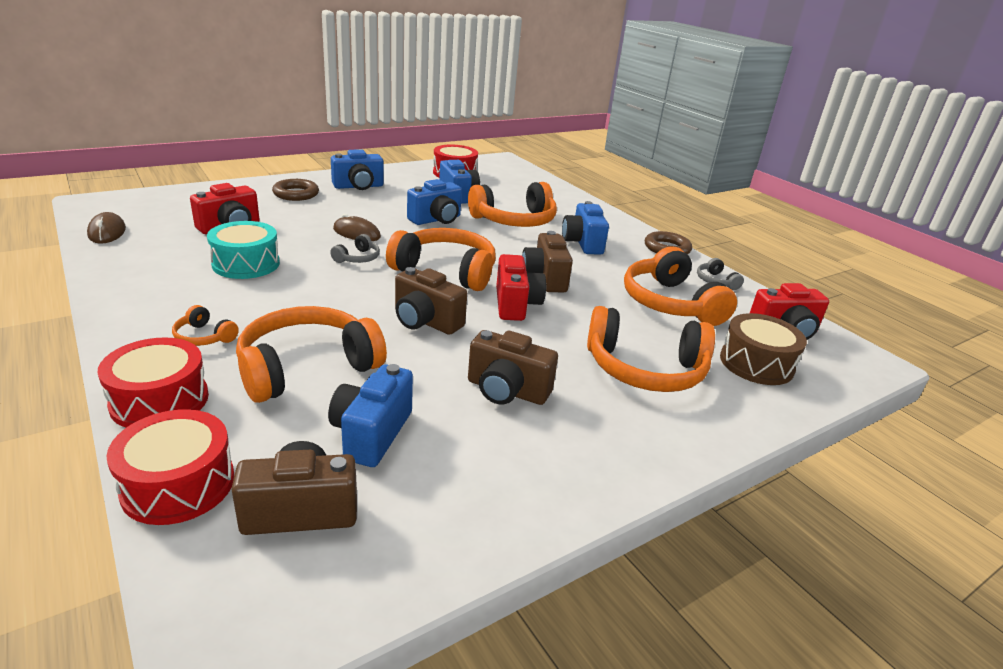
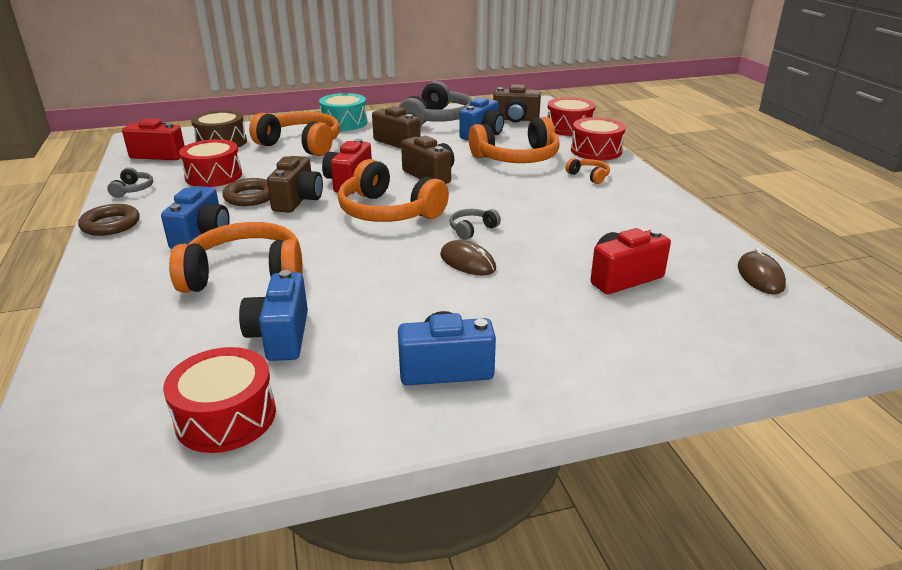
camera: 160 degrees left, 0 degrees up
(246, 264) = (583, 228): turquoise drum -> turquoise drum (344, 123)
(296, 194) = (554, 348): brown ring -> brown ring (250, 197)
(436, 220) = (354, 281): blue camera -> none
(479, 485) = (437, 119): none -> grey headphones
(670, 303) = (213, 176): orange headphones -> red drum

